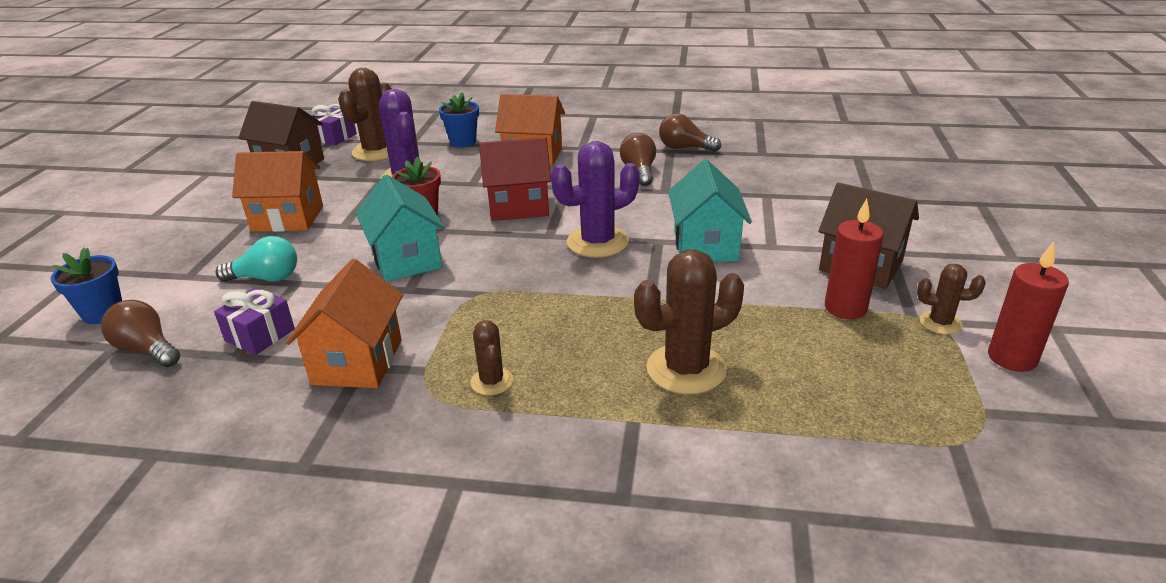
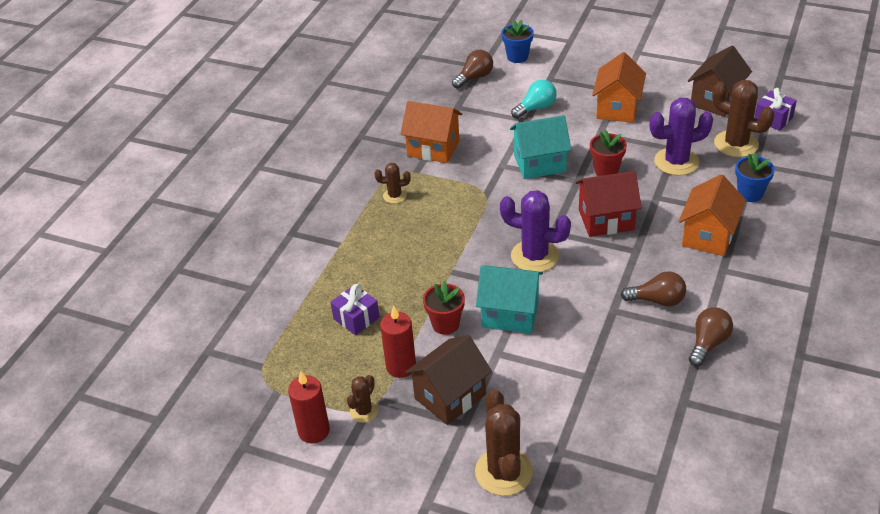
camera: 105 degrees right, 10 degrees up
(260, 335) = (473, 112): purple gift -> purple gift (356, 318)
(266, 278) = (536, 108): turquoise light bulb -> turquoise light bulb turned 135 degrees counterclockwise
(518, 206) = (606, 220): red house -> red house turned 75 degrees clockwise
(597, 242) = (534, 256): purple cactus -> purple cactus turned 60 degrees counterclockwise
(686, 369) = (371, 273): brown cactus -> brown cactus (503, 472)
(750, 287) = (445, 324): none -> red flower pot

